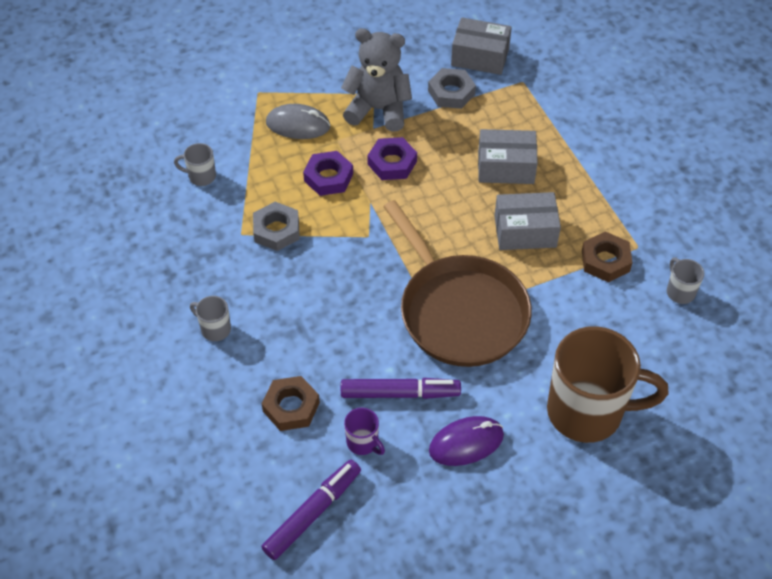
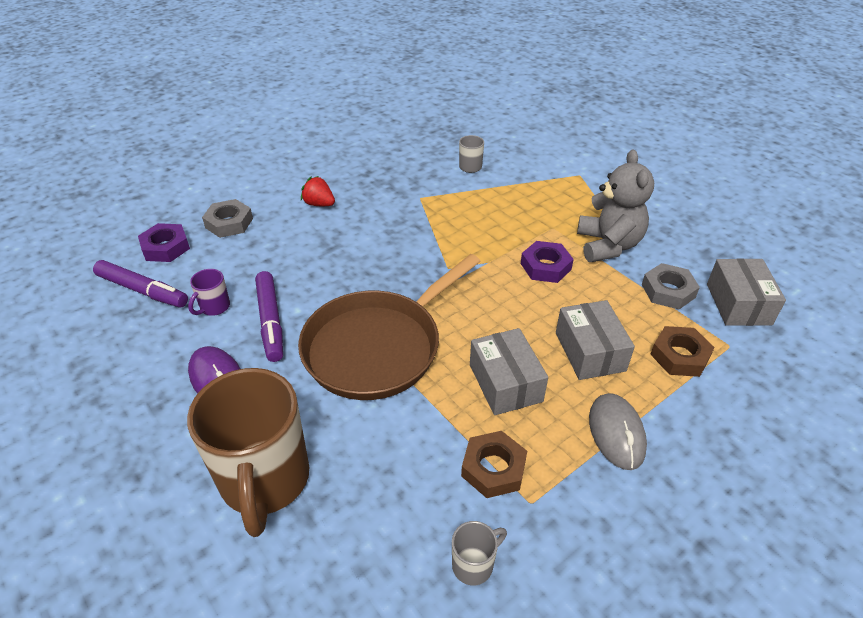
camera: 75 degrees right, 10 degrees down
(215, 329) = (319, 204): grey mug -> red strawberry
(276, 230) = (431, 214): grey nut -> grey nut (229, 223)
(291, 407) = (248, 258): brown nut -> brown nut (680, 356)
(298, 125) = (556, 202): grey mouse -> grey mouse (616, 433)
(328, 177) = (505, 231): purple nut -> purple nut (165, 247)

